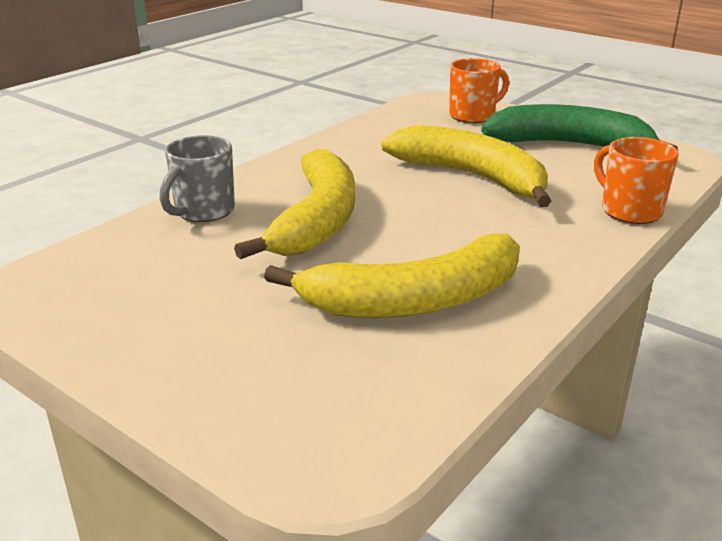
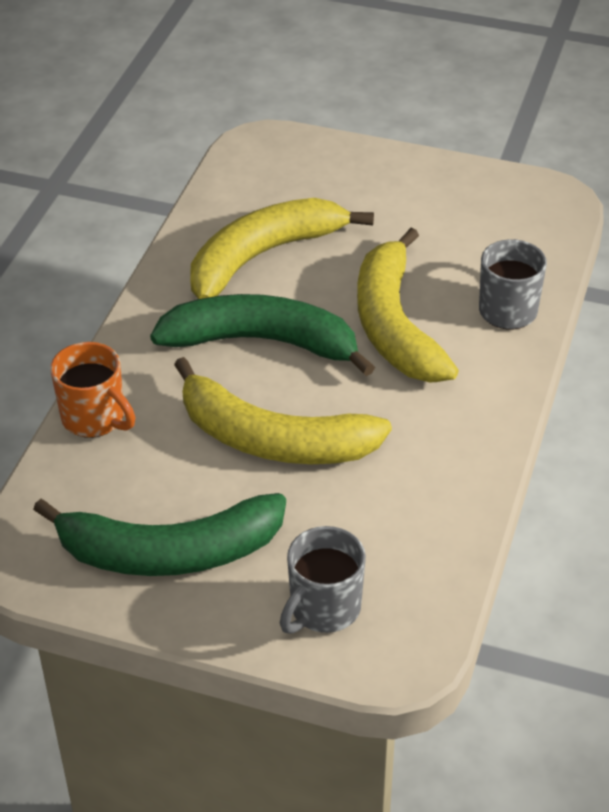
camera: 160 degrees right, 15 degrees up
(452, 231) = (262, 342): none -> green banana
(473, 116) = (323, 609): orange mug -> grey mug

